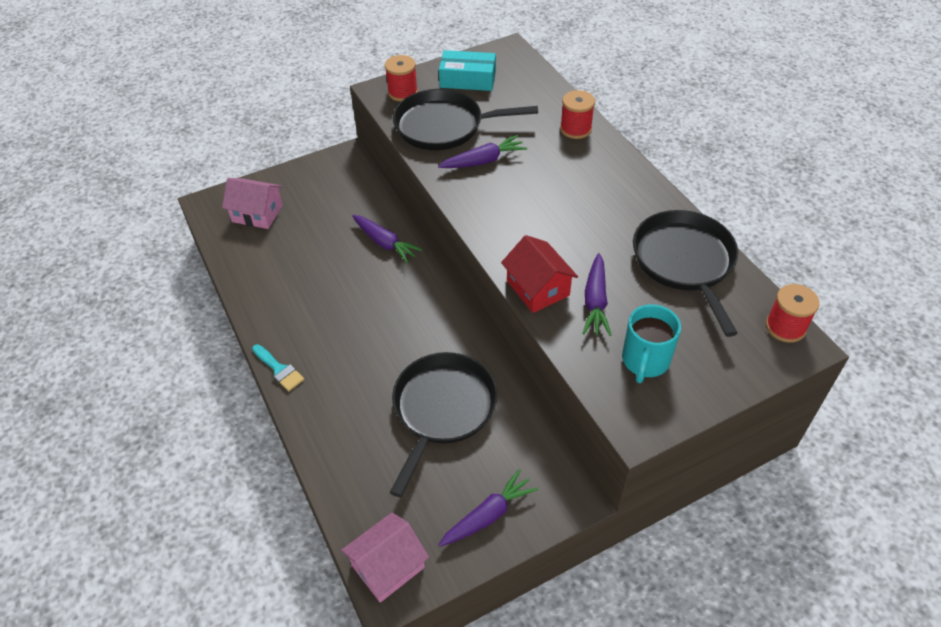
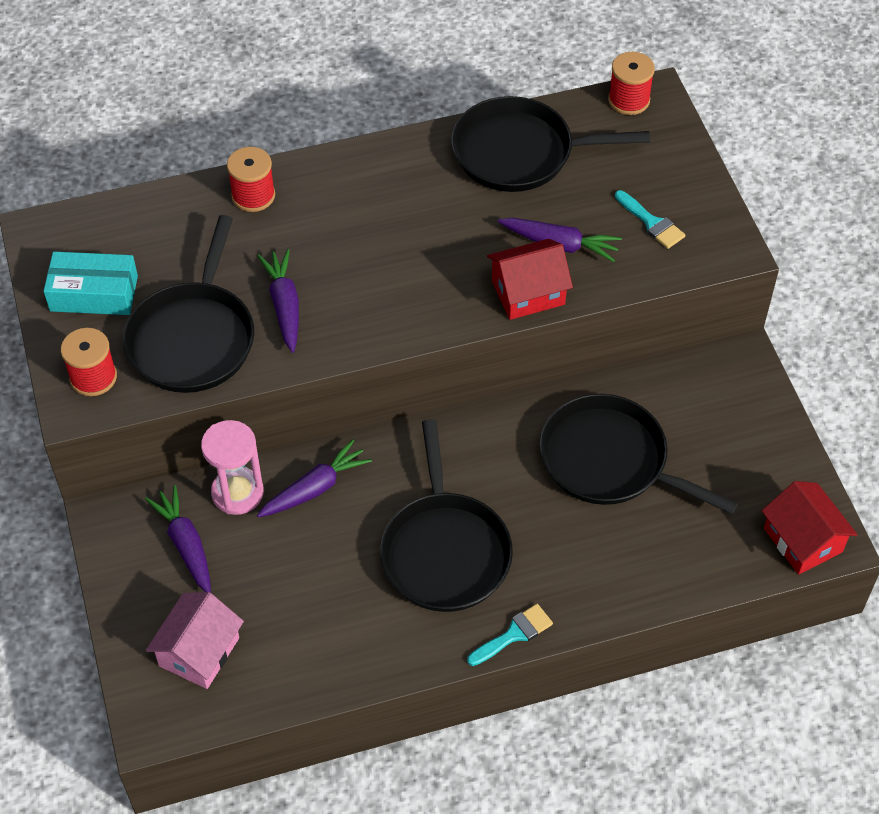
camera: 80 degrees left, 5 degrees up
(344, 319) = (445, 551): none -> black pan
(374, 207) = (237, 493): none -> pink hourglass
(388, 566) = (803, 540): pink house -> red house
(468, 79) = (94, 293): turquoise box -> turquoise box turned 75 degrees clockwise
(488, 515) = (754, 439): purple carrot -> purple carrot (186, 544)
(645, 361) = (651, 223): turquoise mug -> turquoise brush

